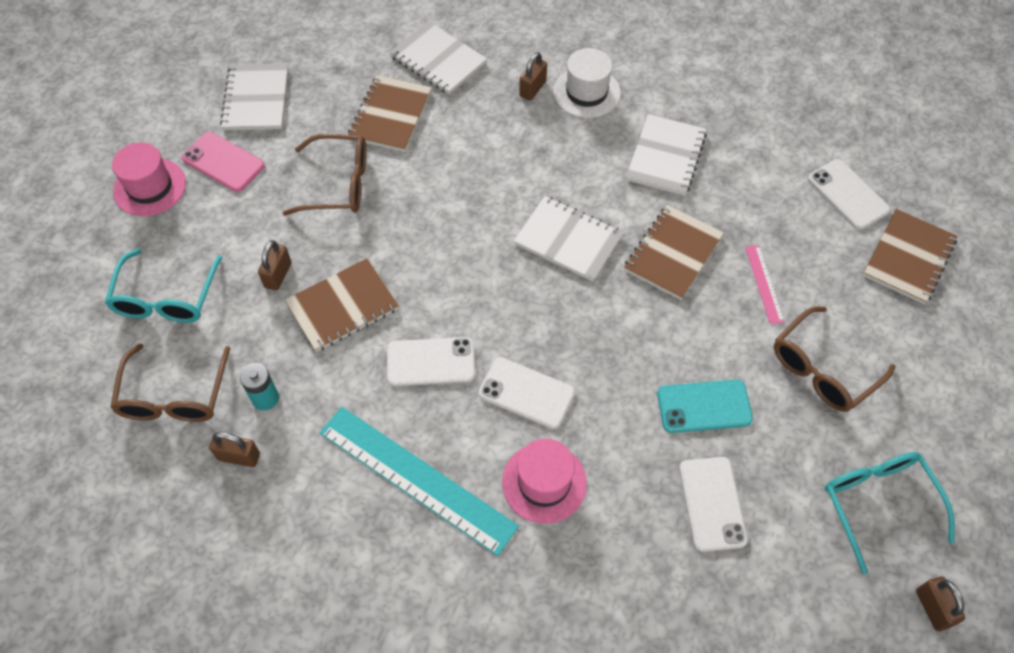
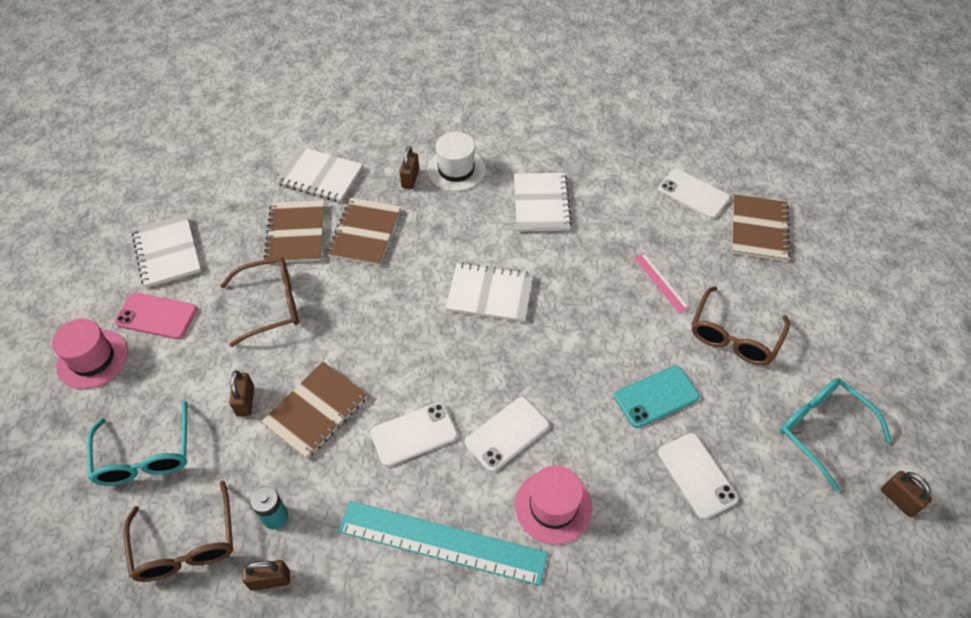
camera: 20 degrees left, 5 degrees down
(526, 393) = (507, 434): white phone -> white phone turned 45 degrees counterclockwise
(673, 253) = (579, 279): brown notebook -> brown notebook (365, 233)

